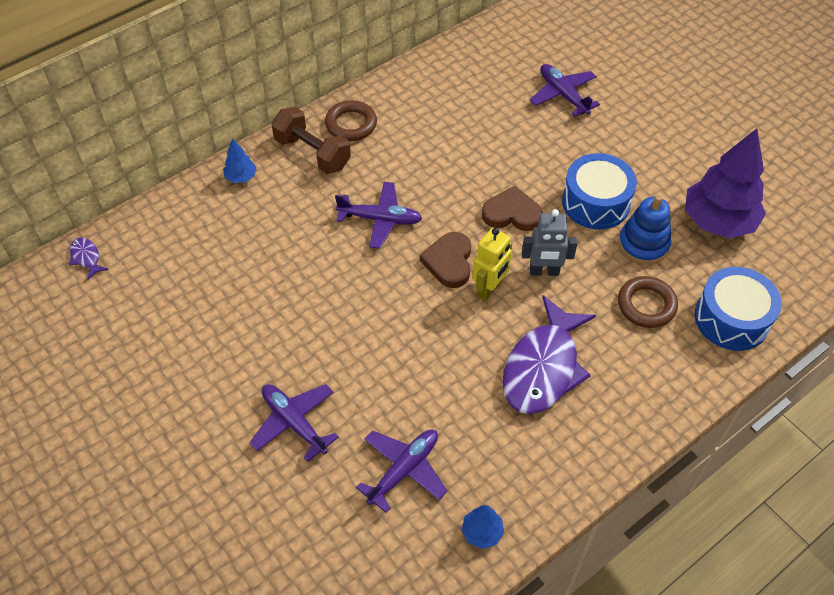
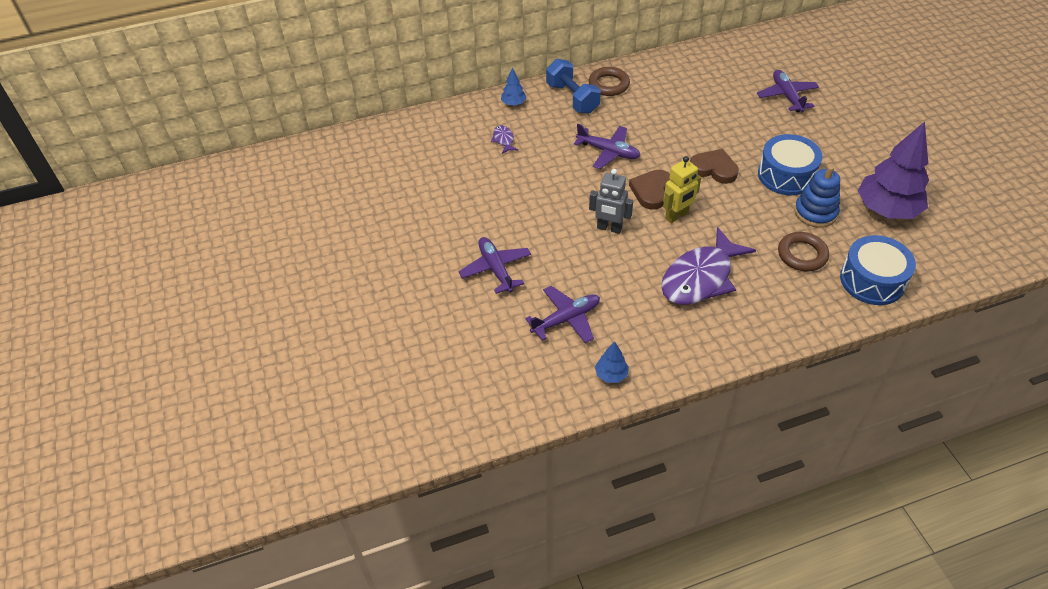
camera: 20 degrees right, 5 degrees down
(86, 257) = (386, 132): purple fish -> purple fish (503, 140)
(312, 153) = (572, 98): brown dumbbell -> blue dumbbell
(544, 271) = (725, 213): grey robot -> grey robot (609, 228)

